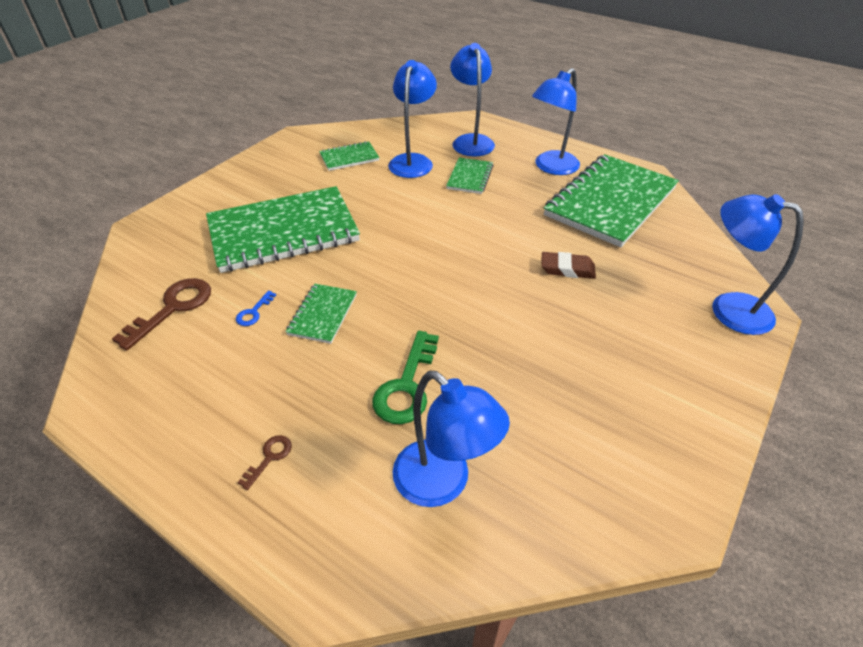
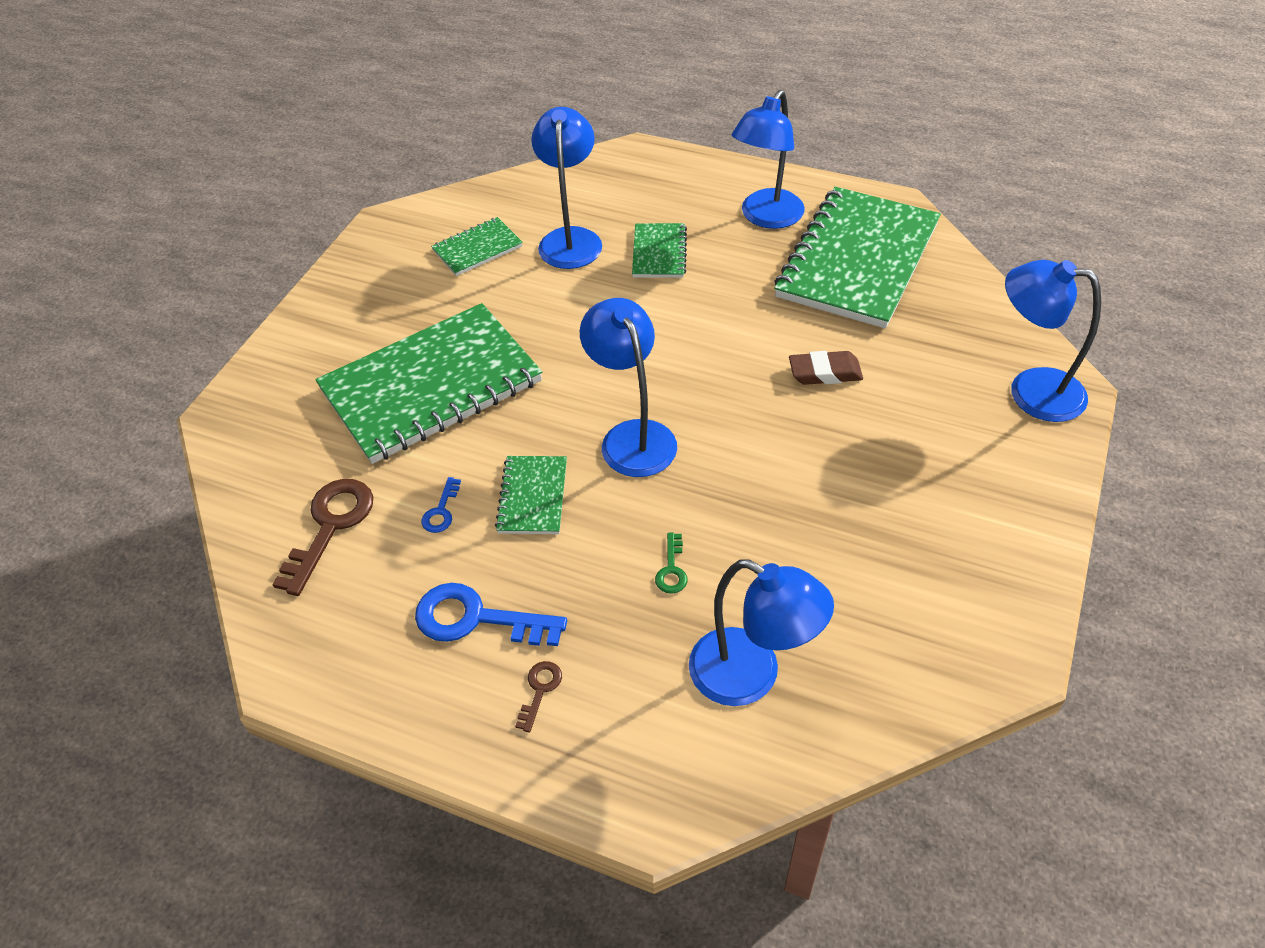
camera: 10 degrees left, 5 degrees up
(245, 392) = (476, 618): none -> blue key
(406, 386) = (671, 569): green key -> green key, size x0.49
(471, 141) = (642, 190): blue lamp -> blue lamp (632, 436)

